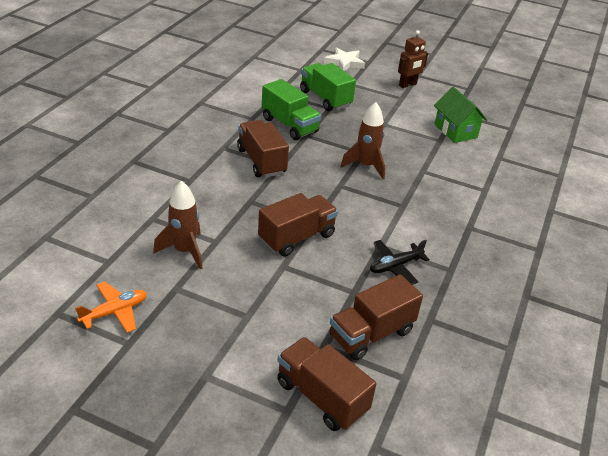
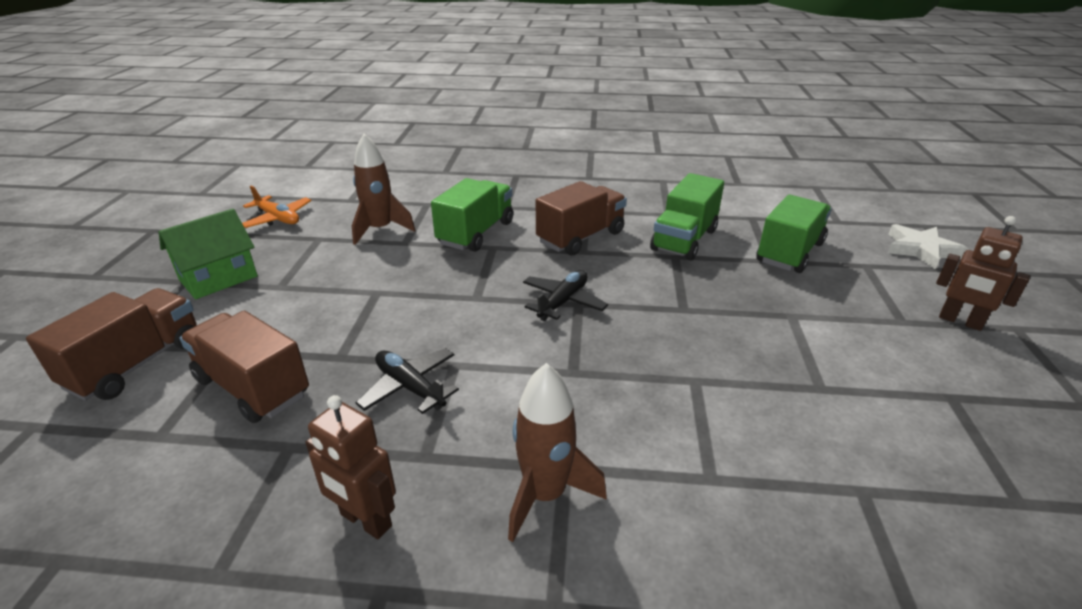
camera: 75 degrees right, 5 degrees down
(224, 204) = (476, 233): none -> green truck
(296, 237) = (437, 291): brown truck -> none
(336, 190) = (563, 302): none -> black plane
(365, 166) = (649, 317): brown rocket -> brown rocket (545, 495)
(455, 131) = (882, 406): green house -> green house (218, 278)
(487, 295) = (365, 520): none -> brown robot

